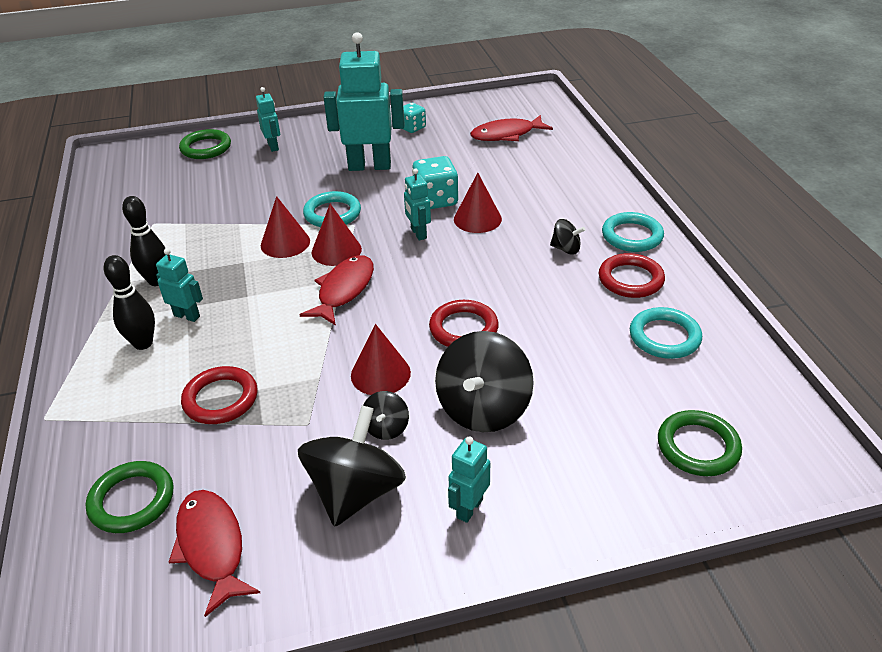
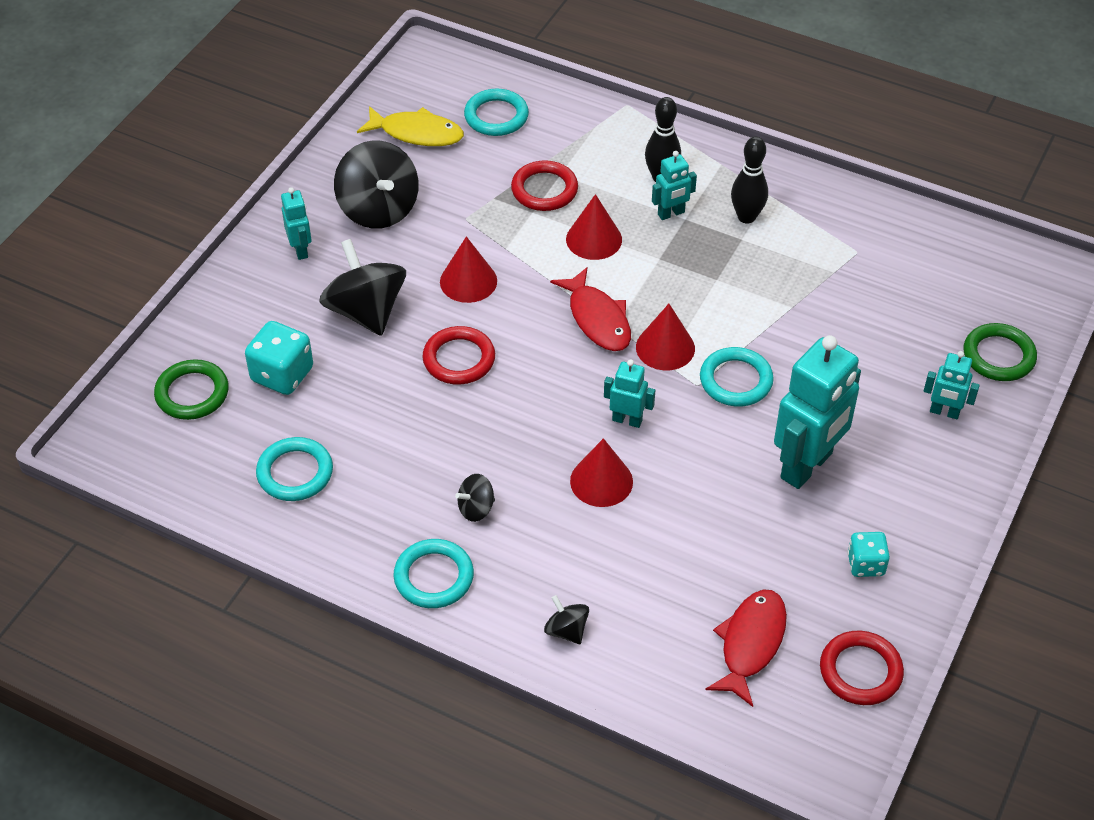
camera: 130 degrees right, 10 degrees up
(132, 500) = (496, 116): green ring -> turquoise ring
(212, 547) = (417, 133): red fish -> yellow fish
(285, 243) = (718, 321): red cone -> red cone (594, 239)
(386, 428) = (412, 253): black spinning top -> black spinning top (566, 630)
(436, 200) = (673, 473): turquoise dice -> turquoise dice (282, 374)
(630, 279) = (380, 516): red ring -> red ring (860, 671)

